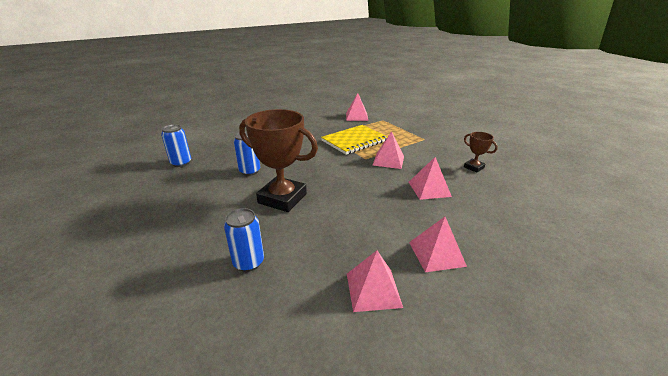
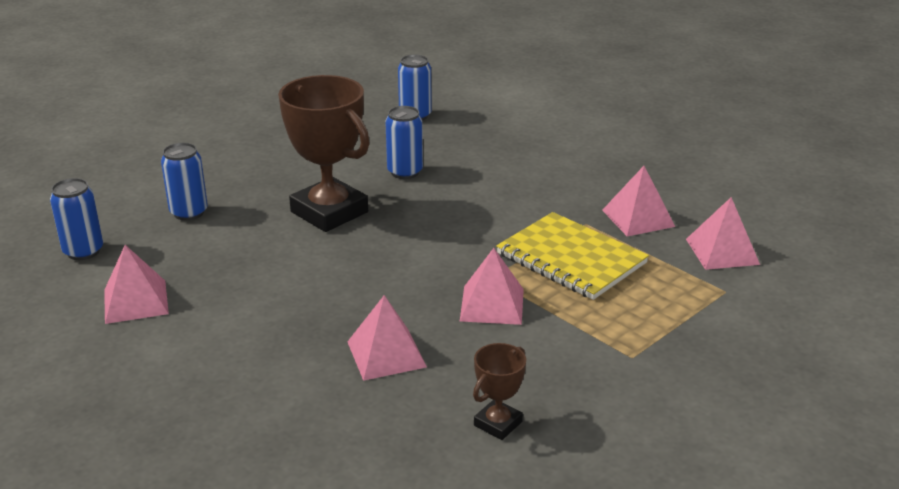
camera: 80 degrees right, 0 degrees up
(282, 198) = (329, 212): brown trophy -> brown trophy turned 60 degrees counterclockwise
(284, 333) = (83, 251): none -> blue can
(436, 253) = (200, 354): pink pyramid -> pink pyramid (638, 218)

